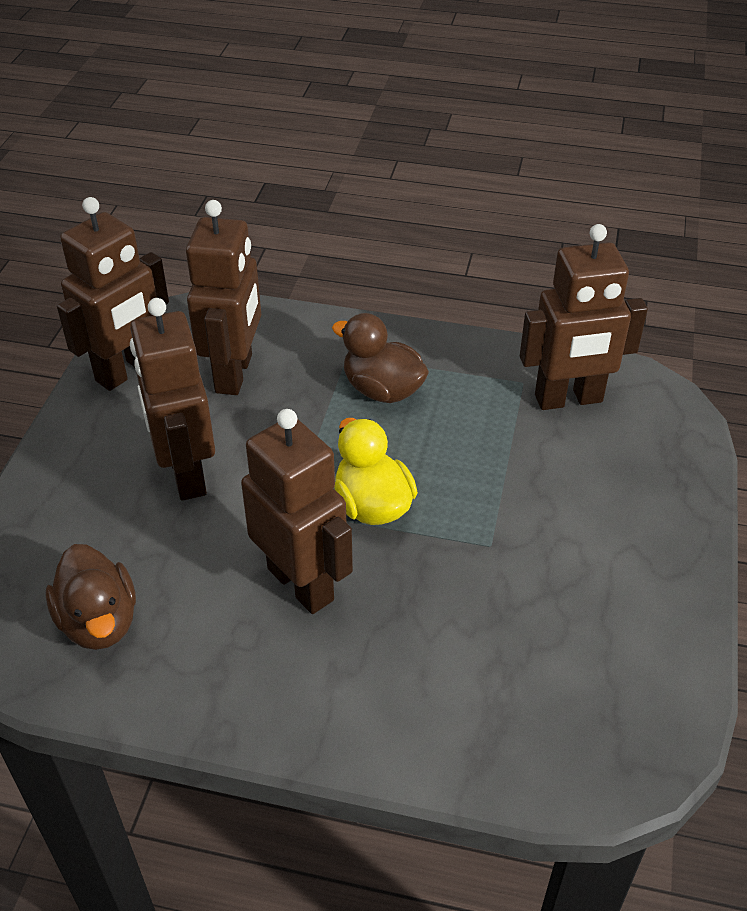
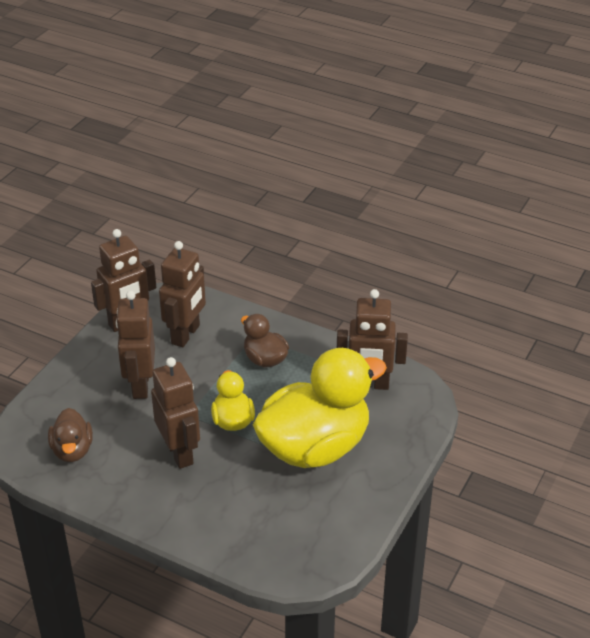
camera: 15 degrees right, 5 degrees down
(531, 523) = (315, 447): none -> yellow duck

